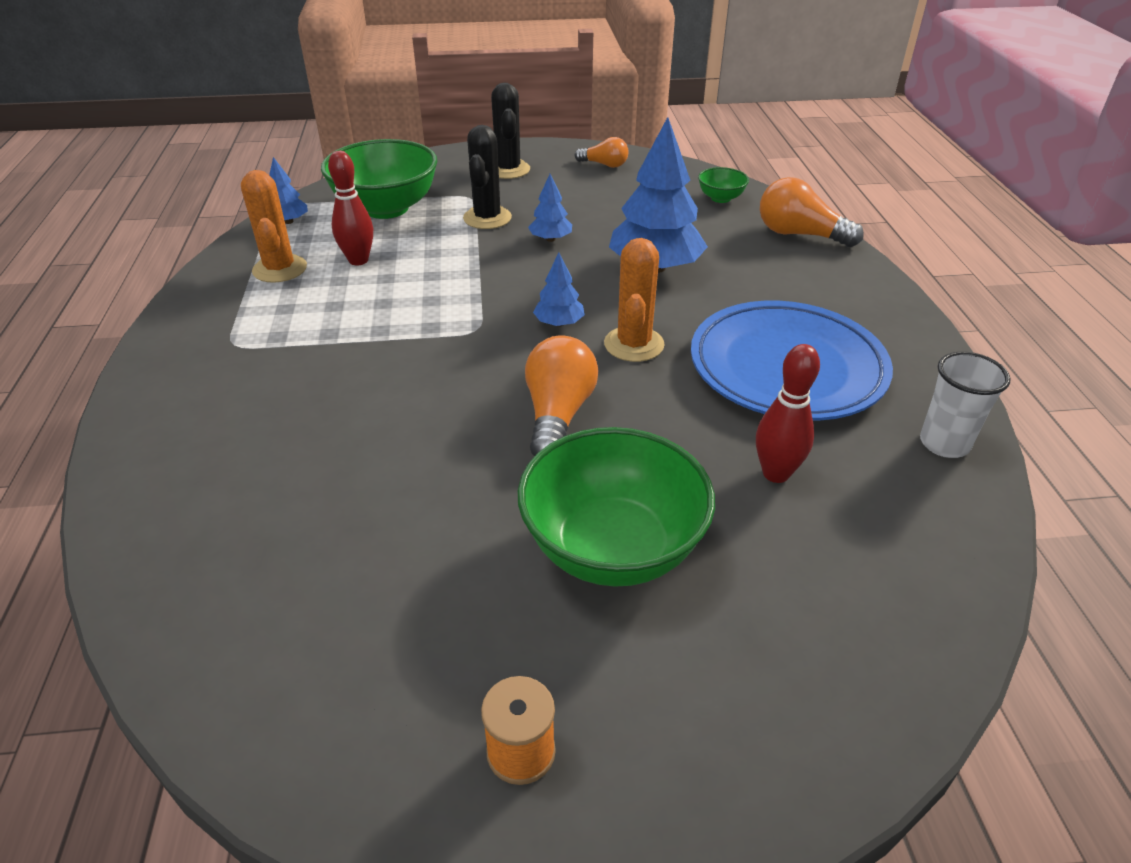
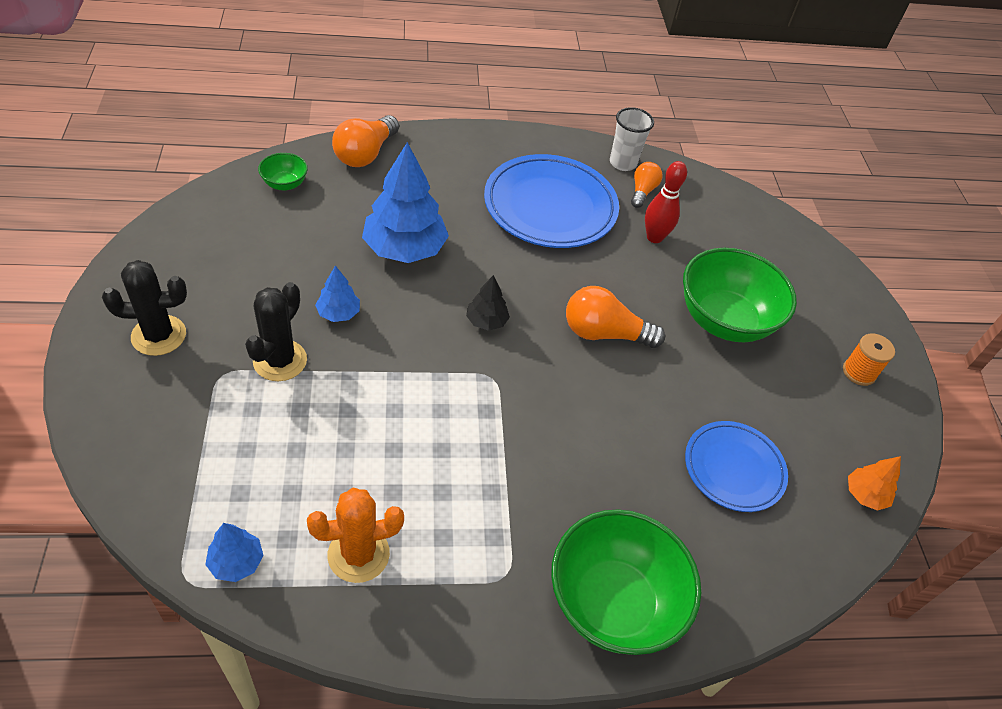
camera: 95 degrees left, 10 degrees up
(250, 703) = (865, 495): none -> orange tree
(327, 531) = (733, 469): none -> blue plate
(358, 260) = (352, 476): red bowling pin -> none
(386, 208) = (228, 456): green bowl -> green bowl (613, 603)
(487, 218) = (280, 360): black cactus -> black cactus turned 75 degrees counterclockwise
(559, 323) = (486, 321): blue tree -> black tree
(604, 165) = (177, 252): orange light bulb -> orange light bulb (642, 191)
(634, 344) = (519, 280): orange cactus -> none

